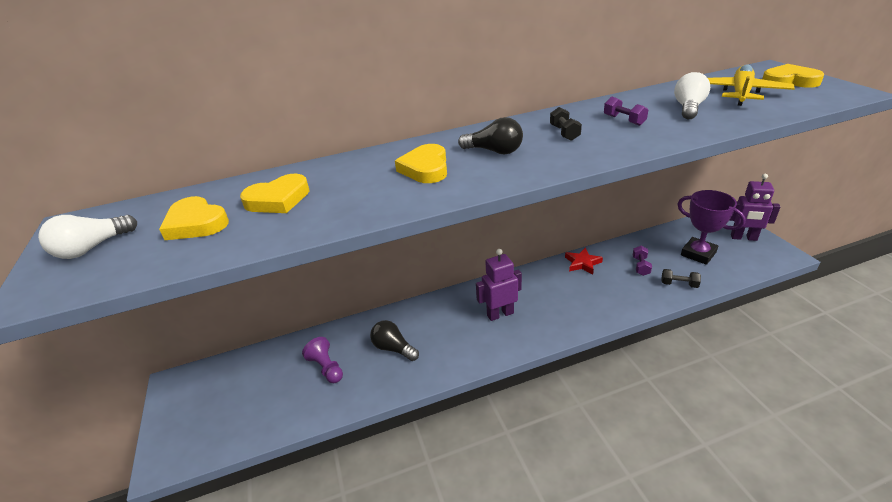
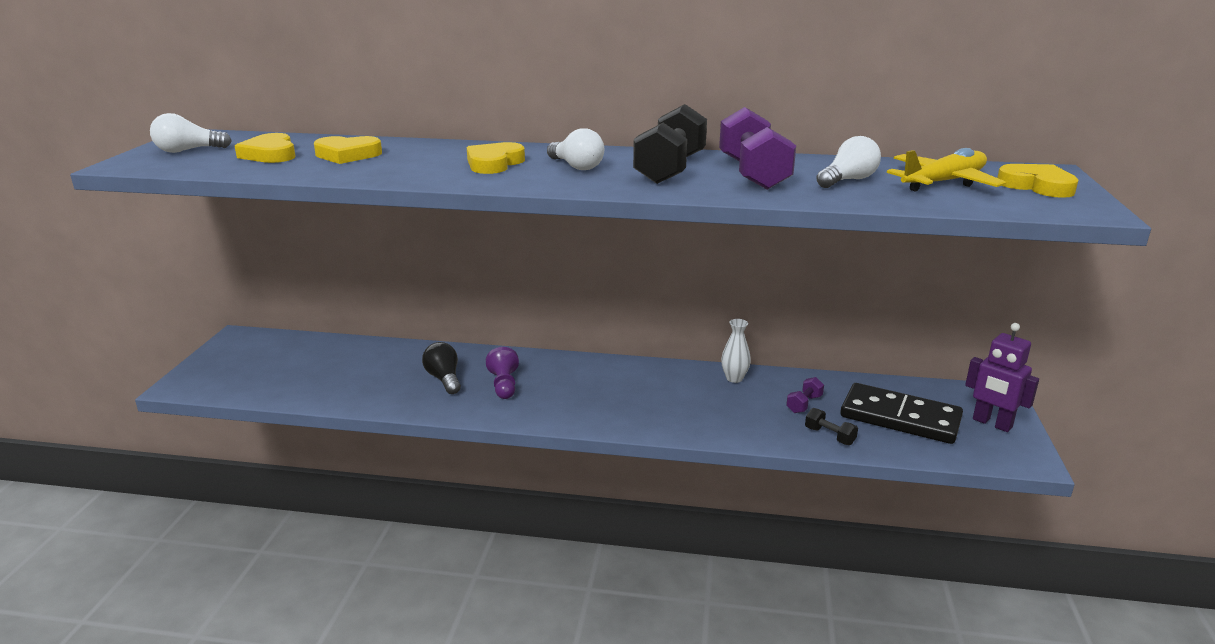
camera: 25 degrees right, 10 degrees down
(326, 368) = (369, 371): purple pawn -> purple pawn (504, 385)
(494, 151) = (576, 166): black light bulb -> white light bulb
(500, 314) = (582, 389): purple robot -> none
(564, 133) = (670, 169): black dumbbell -> black dumbbell, size x2.20
(582, 263) = (734, 378): red star -> white vase
(624, 120) = (753, 174): purple dumbbell -> purple dumbbell, size x2.20
(698, 254) = (900, 418): purple trophy -> black domino

